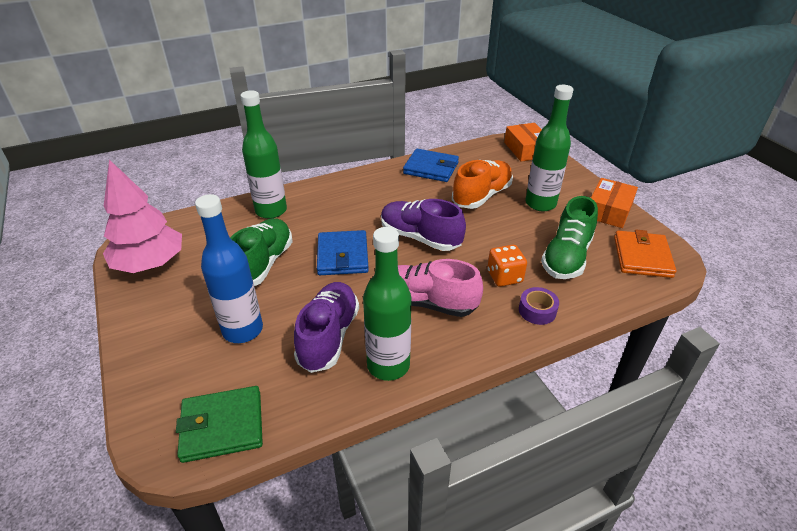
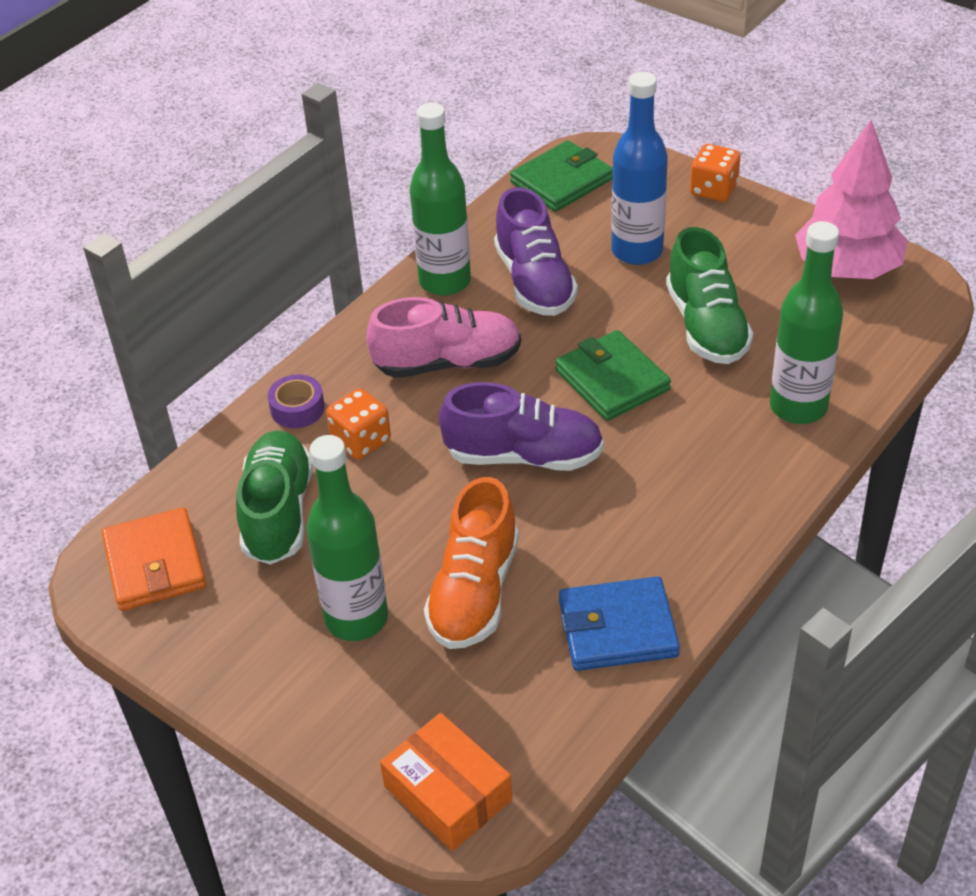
camera: 155 degrees right, 5 degrees up
(136, 358) = (713, 190): none -> orange dice
(342, 256) = (612, 380): blue wallet -> green wallet
(608, 211) = (223, 655): orange box -> none

